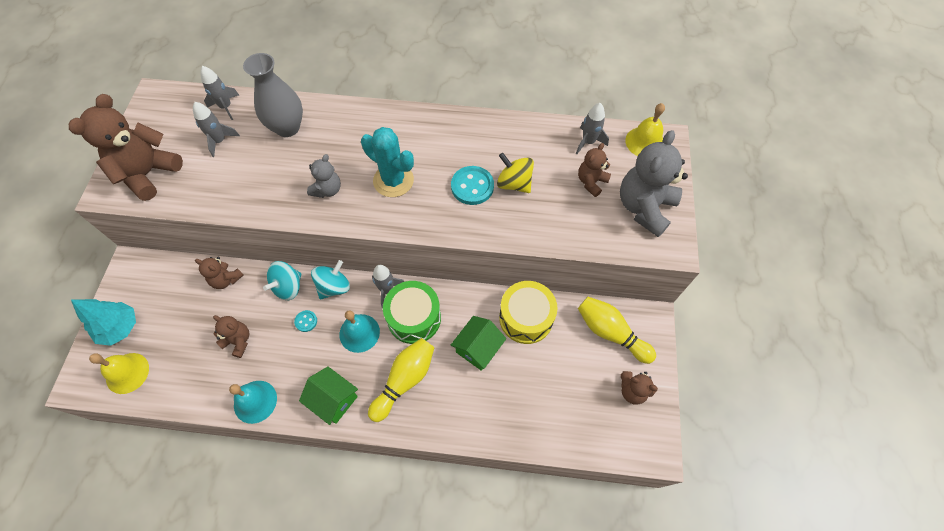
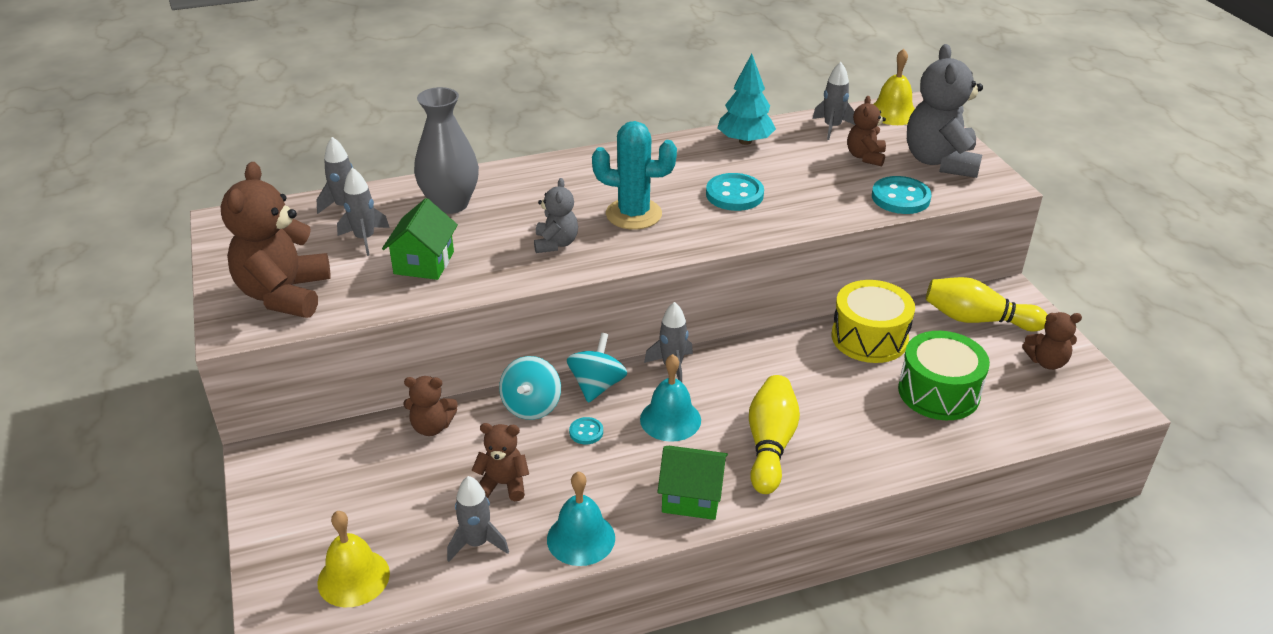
camera: 25 degrees left, 25 degrees down
(120, 328) = (301, 532): turquoise tree -> turquoise tree (745, 141)
(200, 378) = (477, 543): none -> grey rocket
(414, 318) = (730, 382): green drum -> green drum (938, 392)
(478, 348) = (836, 384): green house -> green house (424, 263)
(514, 183) = (781, 180): yellow spinning top -> none
(587, 234) = (900, 198): none -> turquoise button

